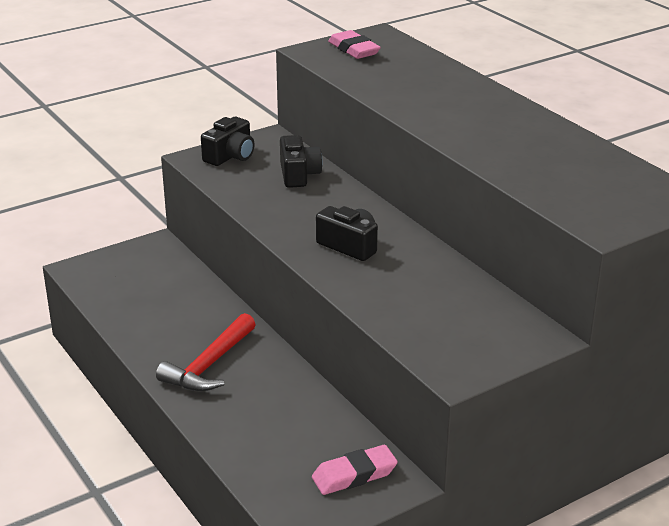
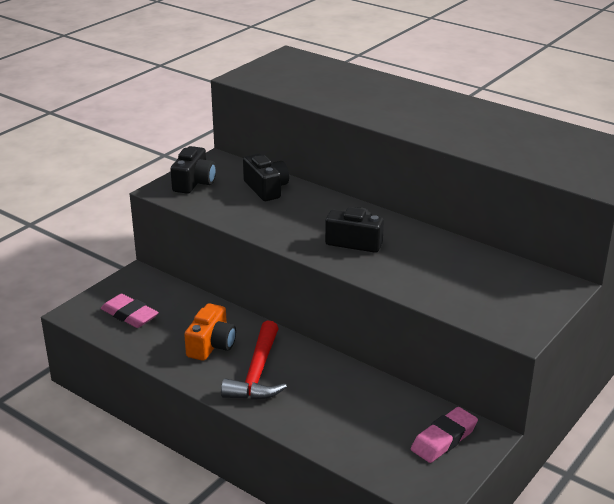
camera: 20 degrees left, 0 degrees up
(183, 327) = (211, 345): none -> orange camera
(354, 49) = (280, 71): pink eraser -> pink eraser (129, 315)

